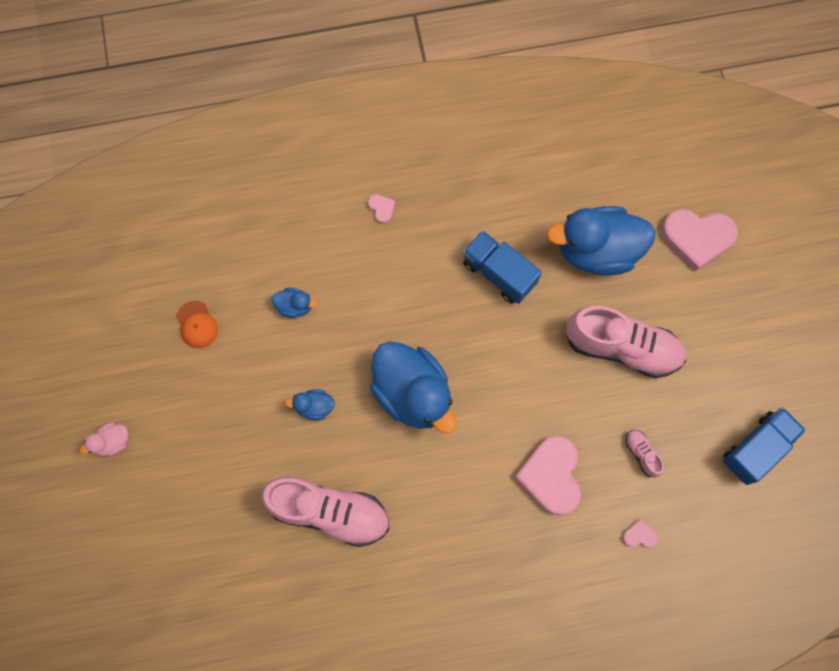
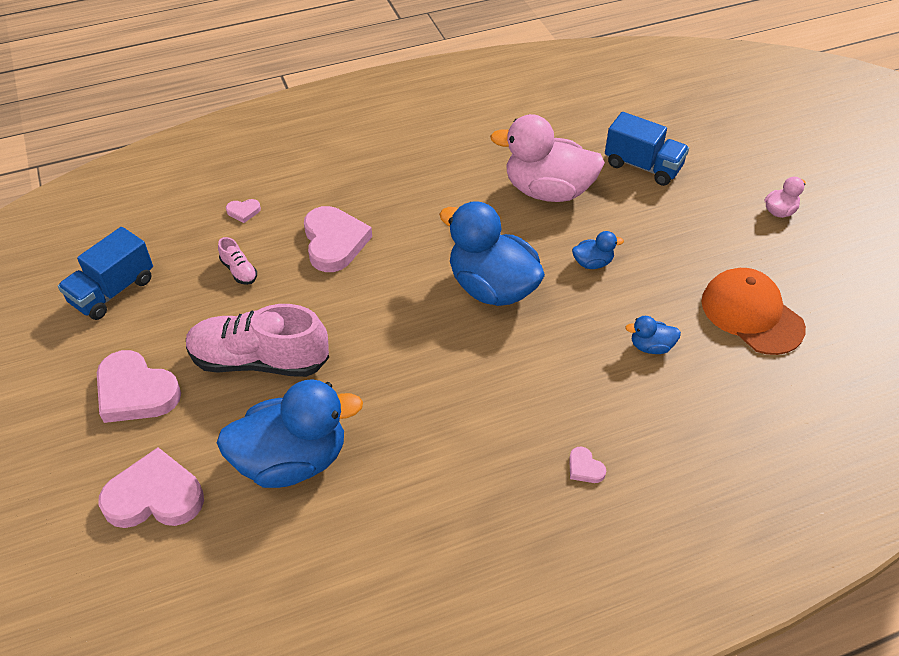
camera: 170 degrees right, 25 degrees down
(197, 325) = (751, 314): orange cap -> orange cap, size x1.88
(329, 511) = (548, 191): pink shoe -> pink duck
(499, 273) = (416, 415): blue truck -> blue truck (643, 166)
(722, 333) = (136, 392): none -> pink heart

